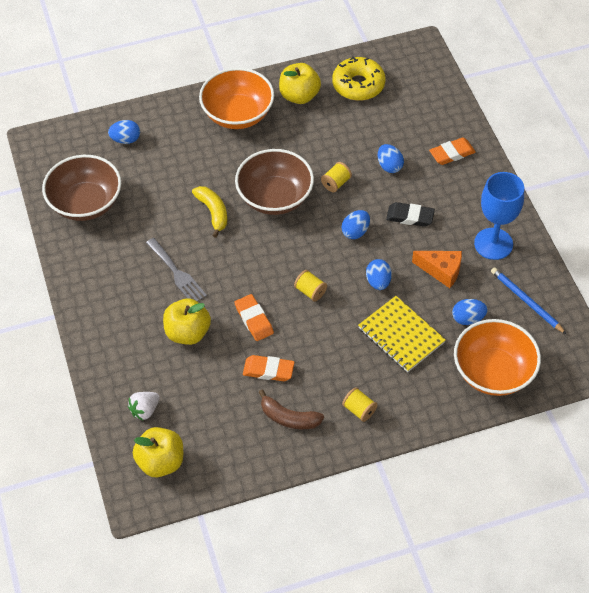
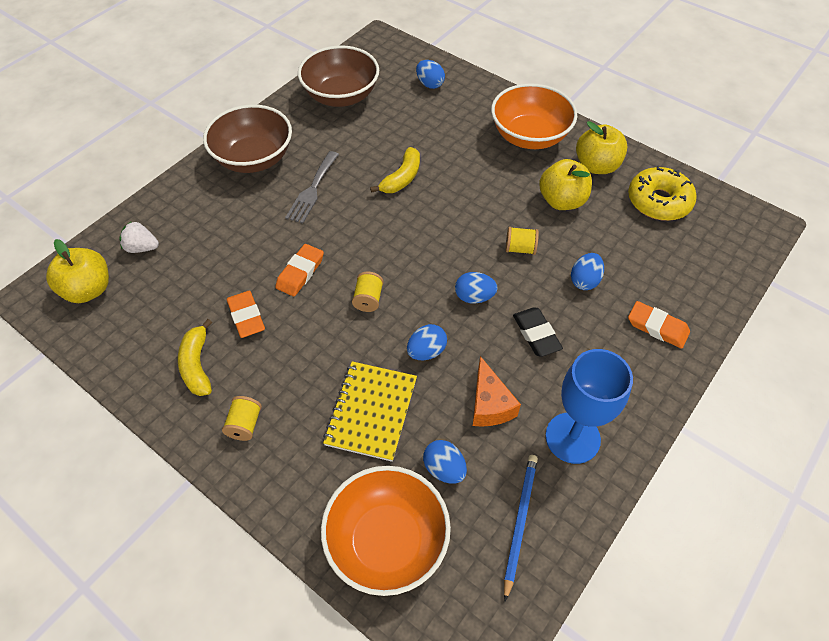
camera: 55 degrees right, 0 degrees up
(188, 333) = (250, 232): yellow apple -> yellow apple (562, 201)
(275, 197) = (459, 212): brown bowl -> brown bowl (254, 158)
(289, 418) = (197, 365): brown banana -> yellow banana

